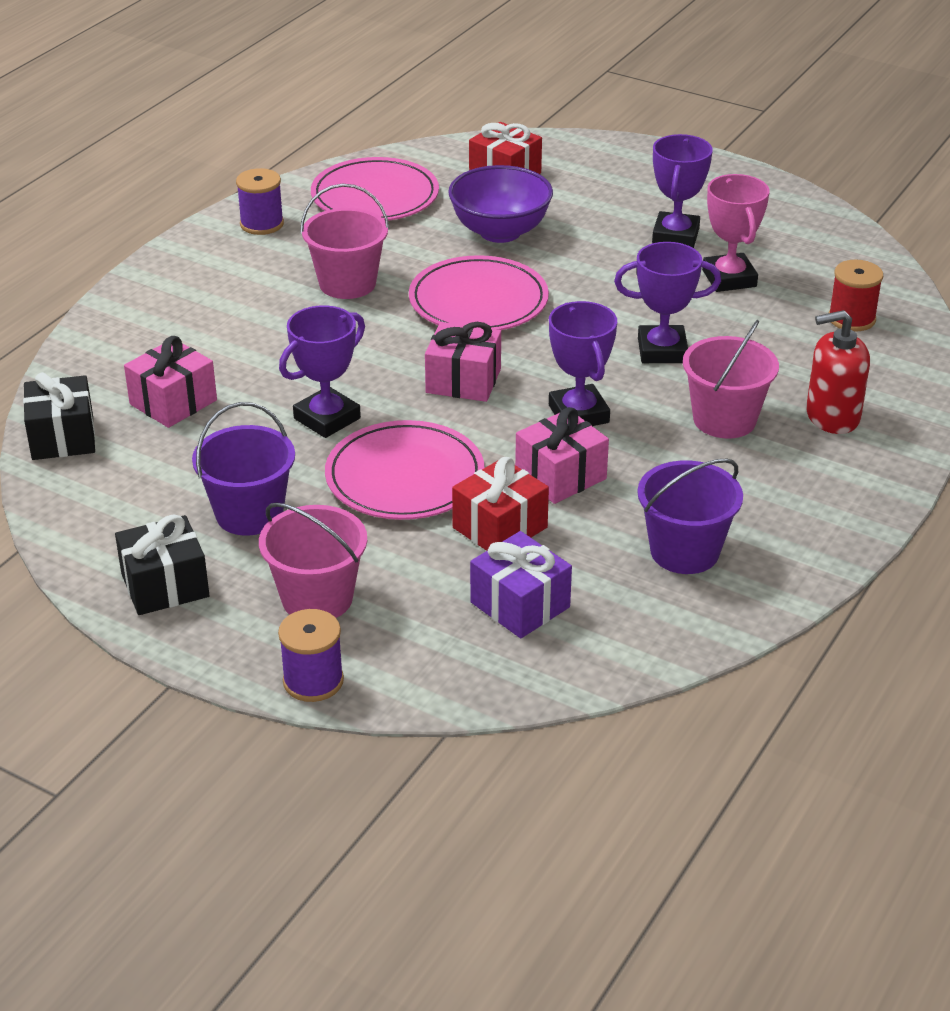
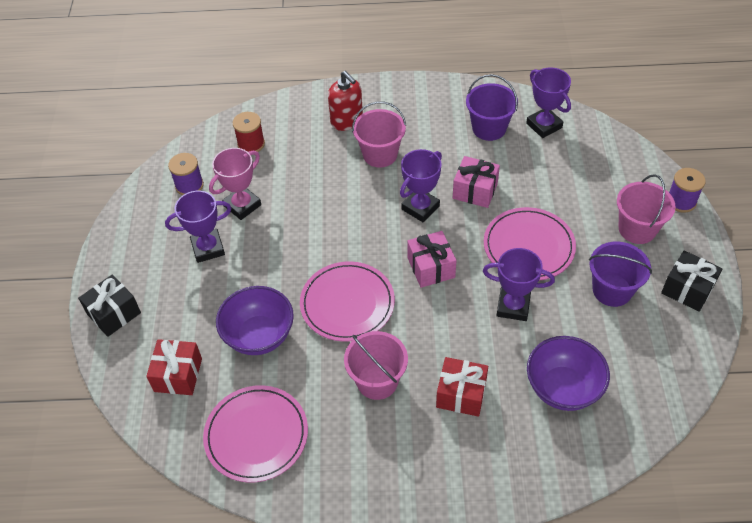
camera: 120 degrees left, 15 degrees up
(62, 437) = (639, 420): black gift -> black gift (114, 313)
(173, 402) = (563, 388): pink gift -> purple bowl
(262, 224) = (340, 482): purple spool -> purple spool (189, 185)
(500, 527) = (531, 193): red gift -> red gift (461, 394)
(520, 605) = (572, 162): purple gift -> none
(662, 350) = (337, 201): purple trophy -> purple trophy (544, 125)

